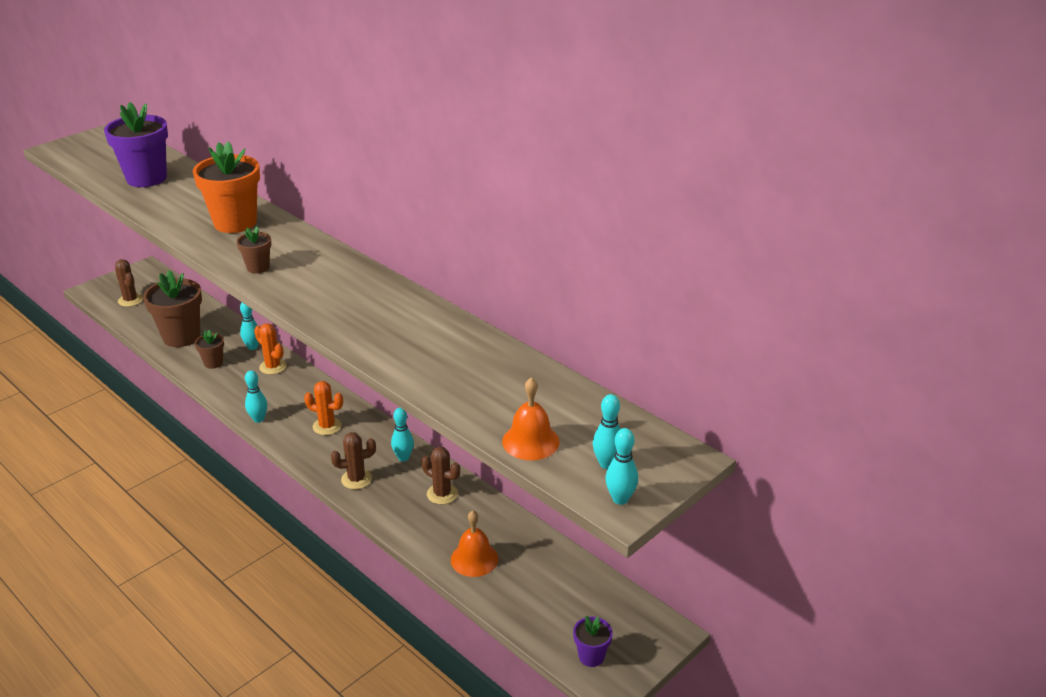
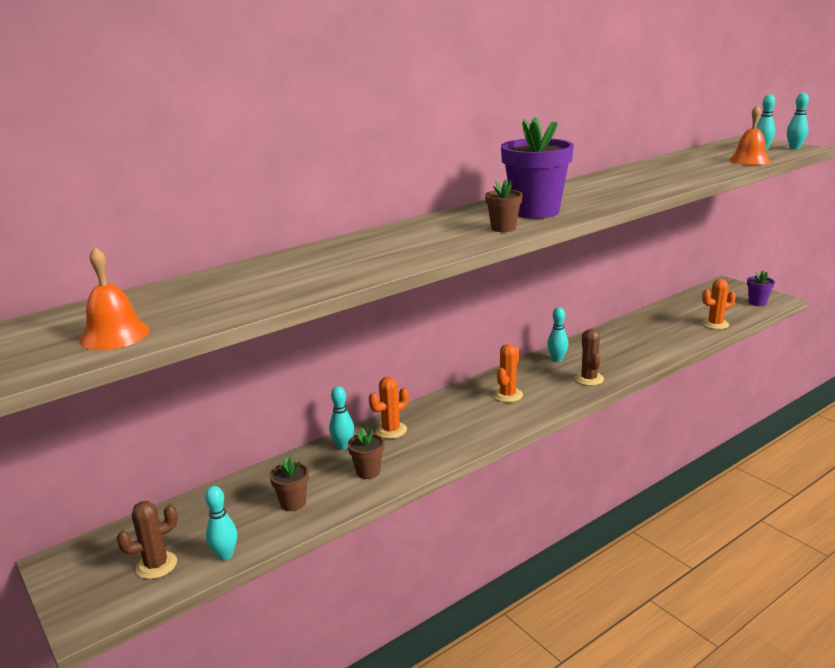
camera: 80 degrees left, 10 degrees down
(146, 178) = (223, 293): purple flower pot -> purple flower pot (535, 212)
(181, 337) = (293, 503): brown flower pot -> brown flower pot, size x0.49
(235, 223) = (393, 242): orange flower pot -> none
(258, 419) = (491, 433): turquoise bowling pin -> turquoise bowling pin (225, 555)
(442, 494) = (605, 344): brown cactus -> none
(474, 559) = (678, 334): orange bell -> orange bell (114, 335)
(506, 598) = (715, 324): none -> orange cactus

